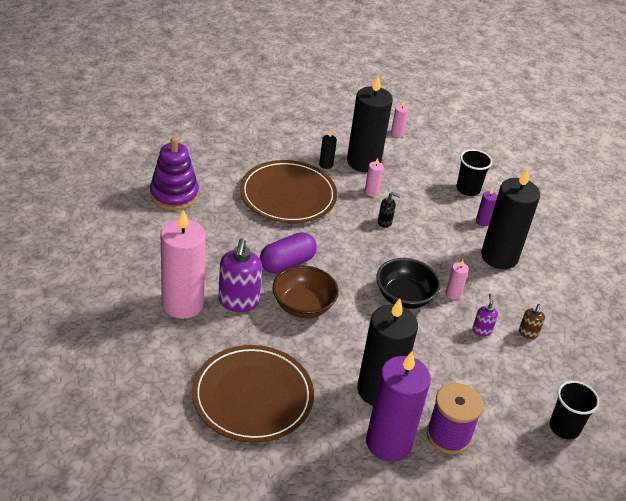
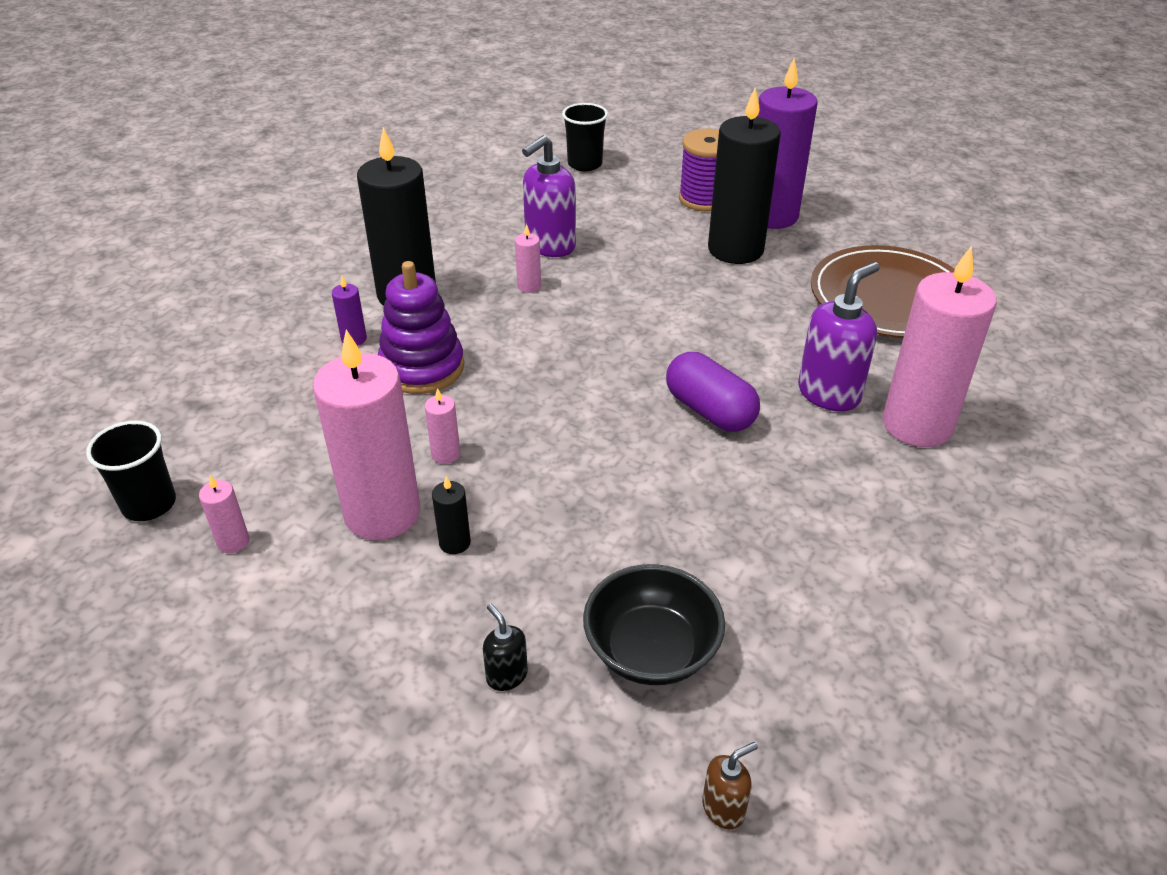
camera: 135 degrees left, 0 degrees up
(174, 195) = (812, 621): purple stacking toy -> purple stacking toy (422, 368)
(287, 263) = (710, 411): purple capsule -> purple capsule turned 45 degrees clockwise
(288, 195) = (594, 515): brown plate -> none
(303, 306) = (740, 353): brown bowl -> none
(363, 162) = (382, 513): black candle -> pink candle
(385, 222) = (492, 400): black soap dispenser -> black soap dispenser (506, 675)
(404, 297) = (594, 308): black bowl -> black bowl (651, 650)
(468, 189) = (294, 387): black cup -> black cup (149, 504)
(482, 330) = (550, 246): purple soap dispenser -> purple soap dispenser, size x2.01
(528, 333) = (503, 225): brown soap dispenser -> brown soap dispenser (723, 808)

